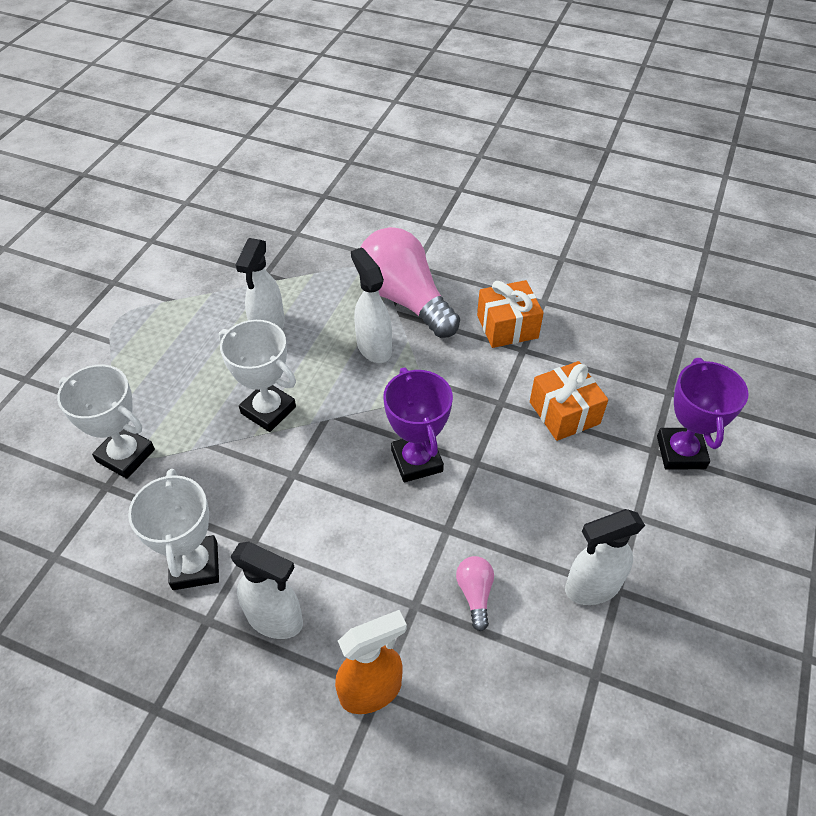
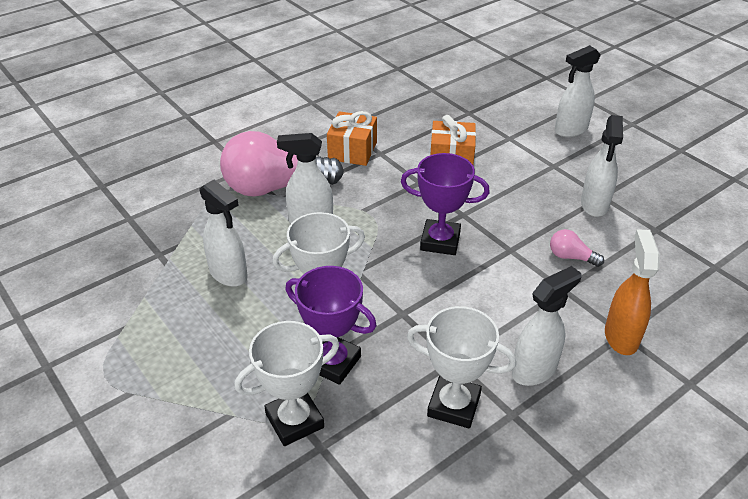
camera: 60 degrees left, 10 degrees down
(680, 452) = (518, 129): purple trophy -> purple trophy (333, 362)
(730, 508) = (570, 130): none -> white spray bottle

